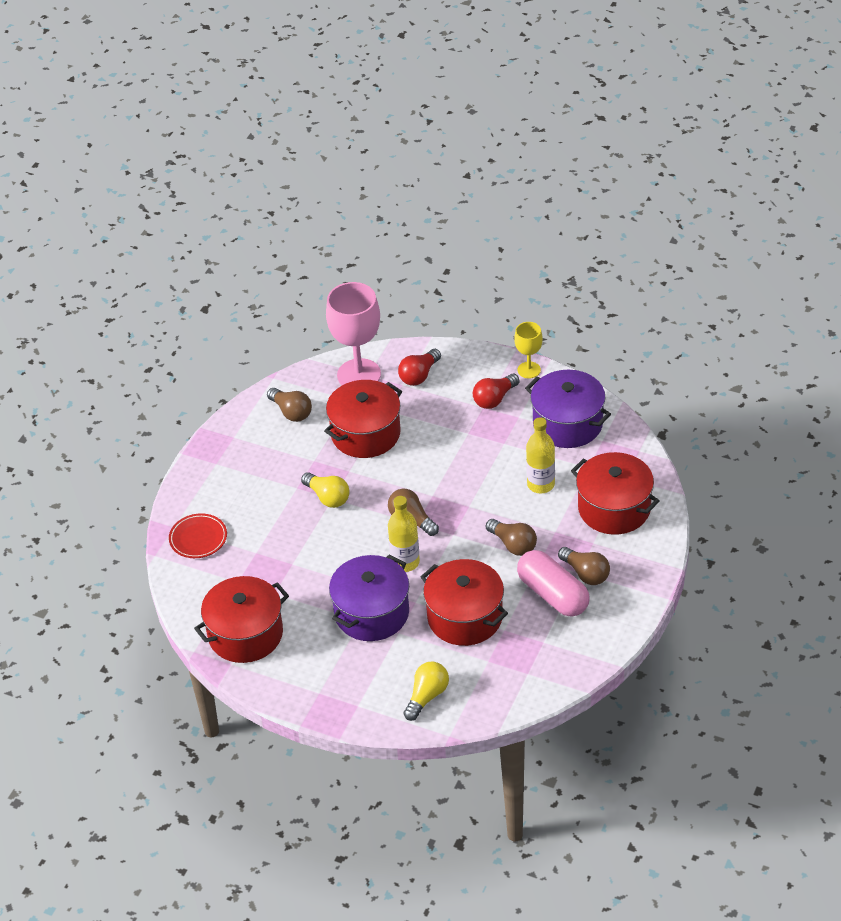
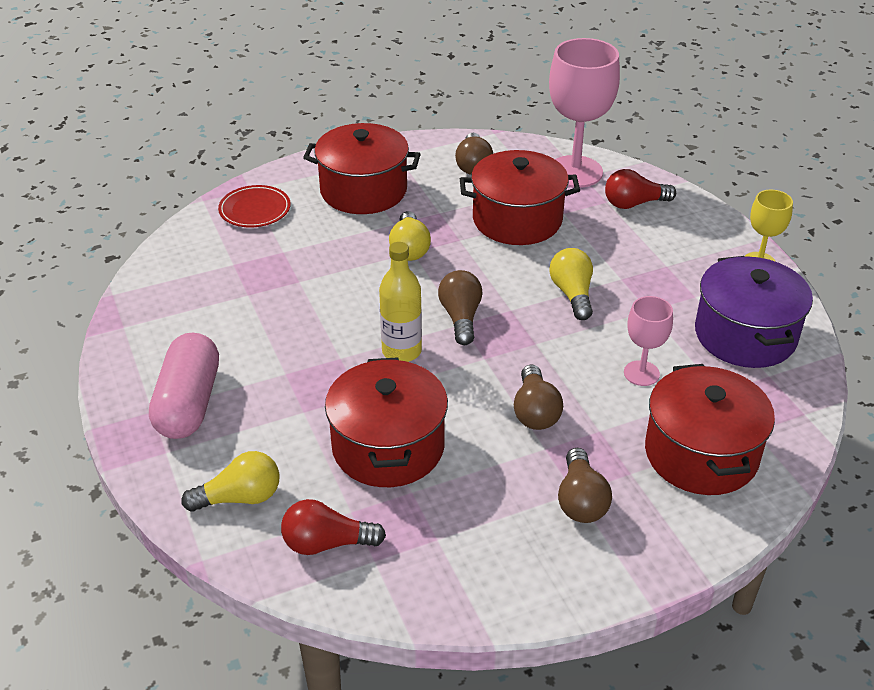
camera: 40 degrees right, 5 degrees down
(245, 634) = (173, 311): red pot -> red pot (363, 190)
(371, 613) = (305, 374): purple pot -> none
(453, 462) = (572, 294): none -> yellow light bulb
(494, 399) = (688, 266): red light bulb -> red light bulb (327, 543)
(541, 484) = (641, 373): yellow bottle -> pink goblet
(553, 594) = (514, 495): pink capsule -> pink capsule (189, 403)

